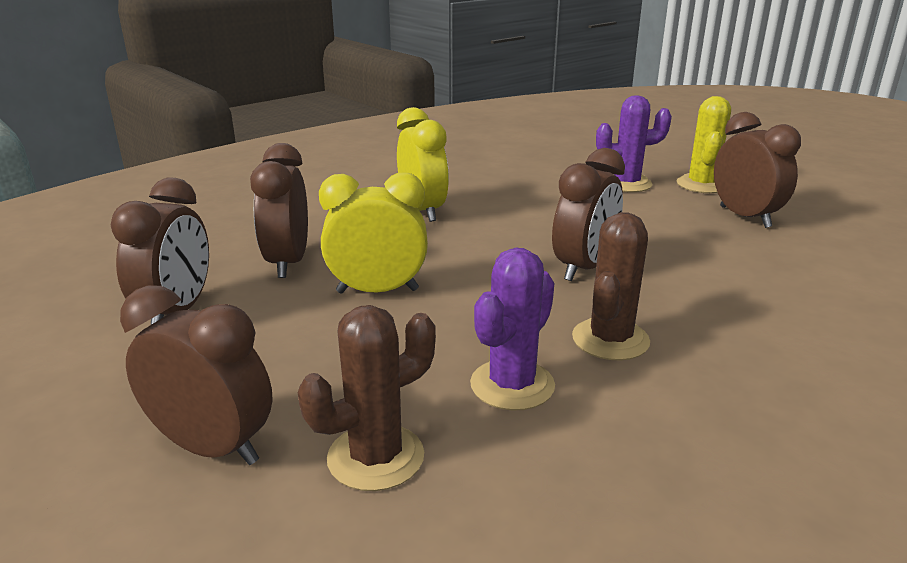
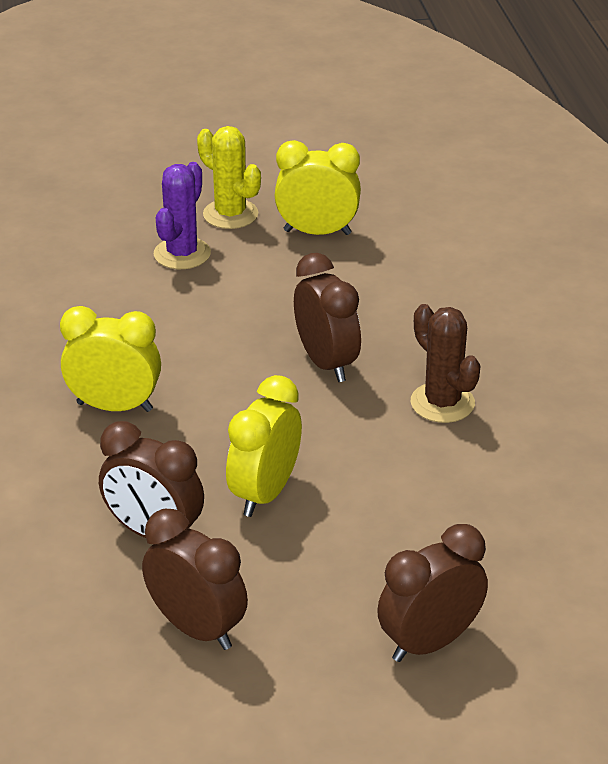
camera: 60 degrees left, 10 degrees up
(375, 457) = (495, 566): brown cactus -> none
(512, 385) = (461, 474): purple cactus -> none
(744, 217) = (317, 232): brown clock -> yellow clock

